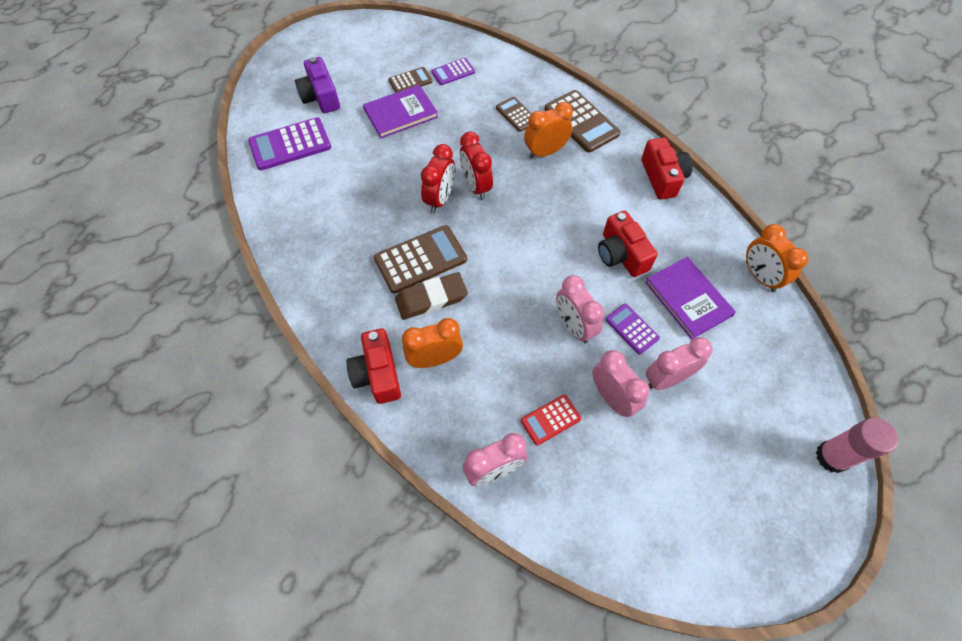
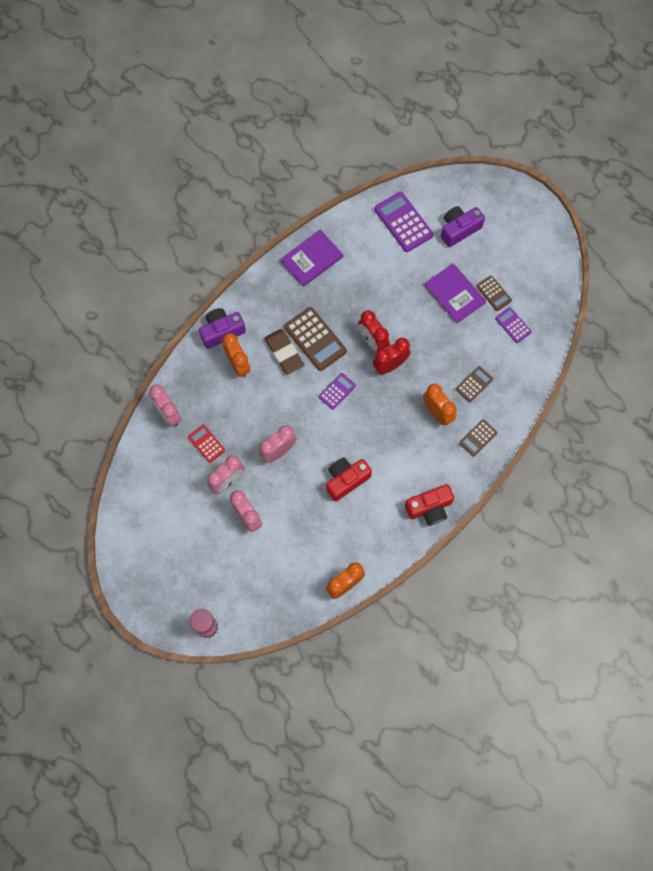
camera: 80 degrees right, 10 degrees up
(378, 374) = (222, 331): red camera -> purple camera
(440, 199) = (372, 342): red clock -> red clock turned 45 degrees clockwise
(581, 122) = (478, 438): brown calculator -> brown calculator, size x0.57
(632, 329) = (283, 491): purple calculator -> purple calculator (337, 391)
(688, 299) = (315, 530): purple book -> purple book (312, 259)

